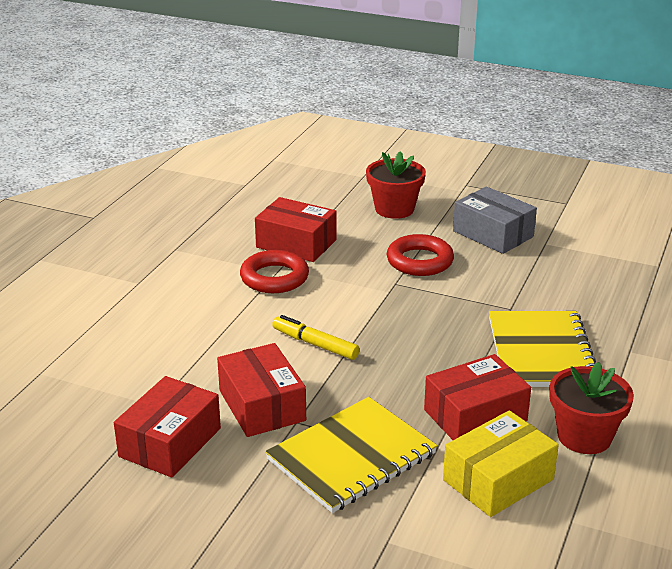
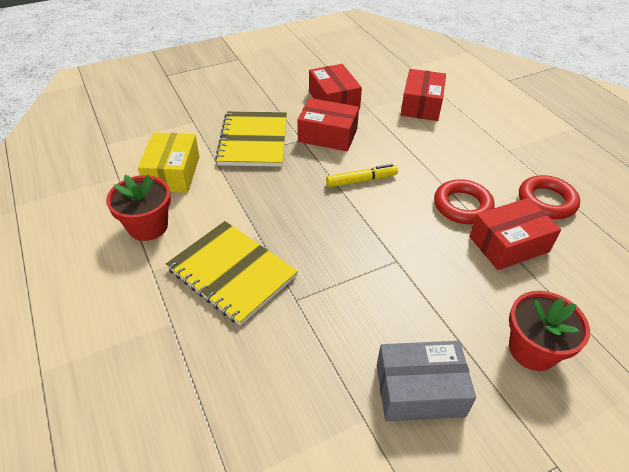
camera: 130 degrees right, 15 degrees up
(419, 261) = (416, 297): red ring -> red ring (546, 201)
(475, 415) = (222, 198): red box -> red box (421, 105)

